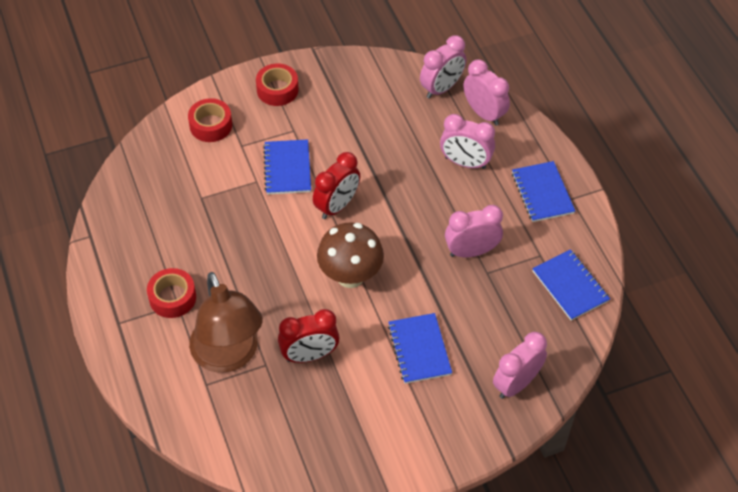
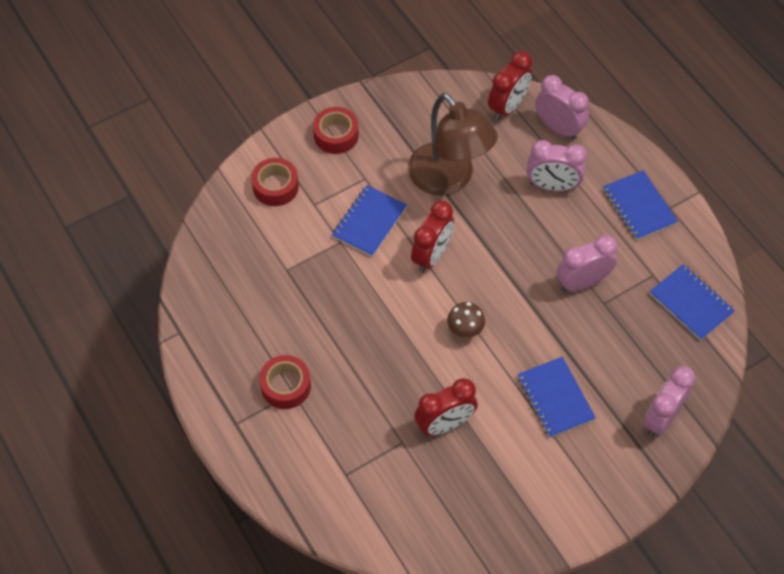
camera: 10 degrees left, 5 degrees up
(229, 356) = (361, 440): brown lamp -> brown lamp (448, 179)
(287, 168) = (369, 222): blue notebook -> blue notebook turned 45 degrees clockwise
(350, 276) = (465, 330): brown mushroom -> brown mushroom, size x0.54
(441, 88) = (508, 107): pink clock -> red clock

